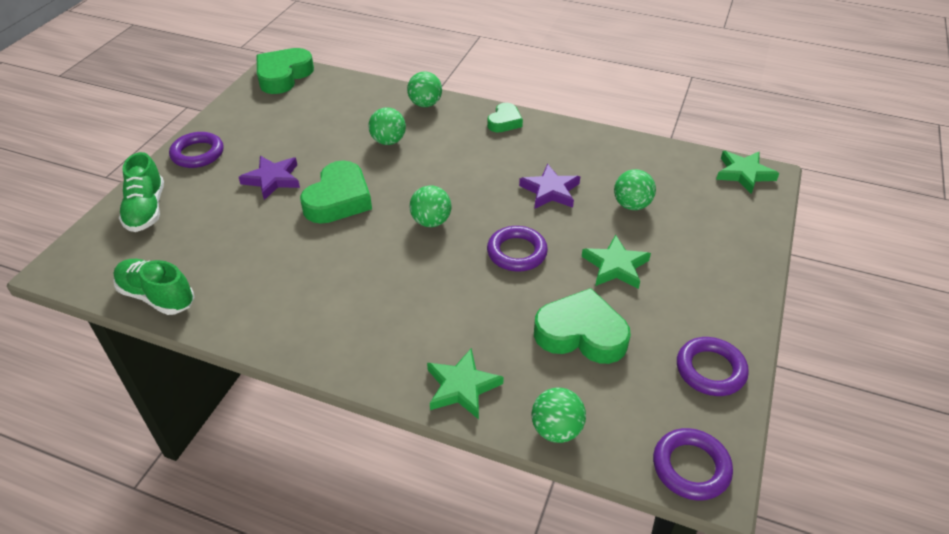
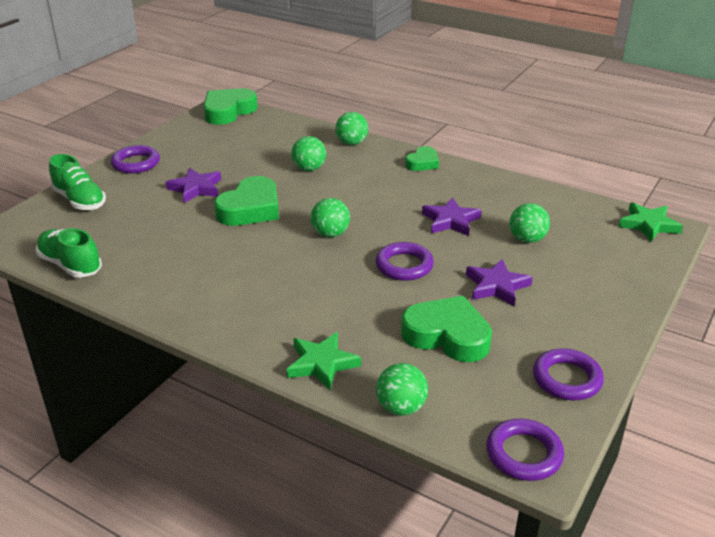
camera: 10 degrees right, 10 degrees down
(146, 210) = (80, 200): green shoe -> green shoe turned 45 degrees counterclockwise
(615, 266) = (496, 286): green star -> purple star

